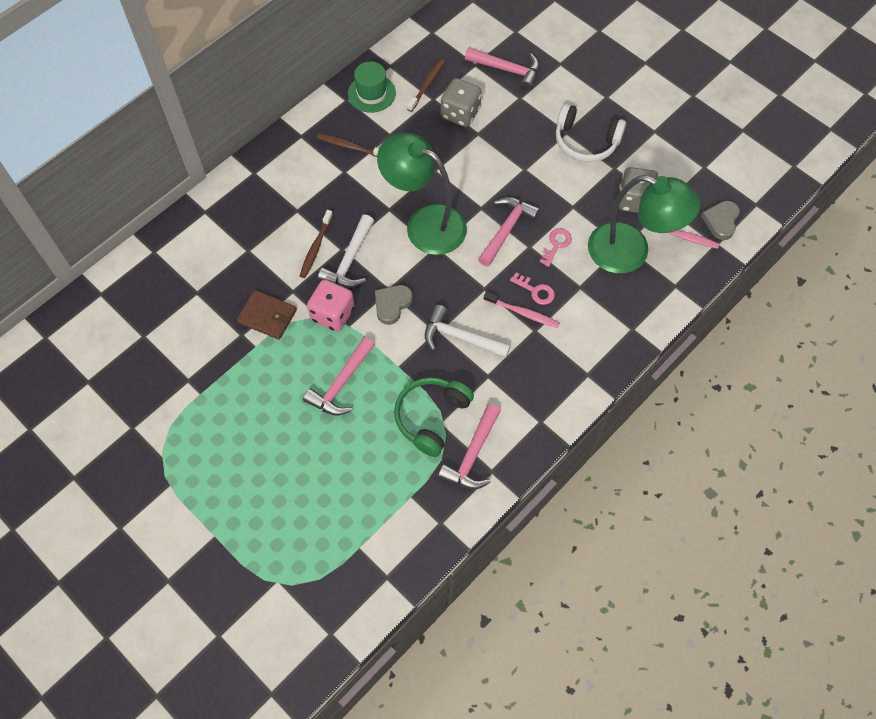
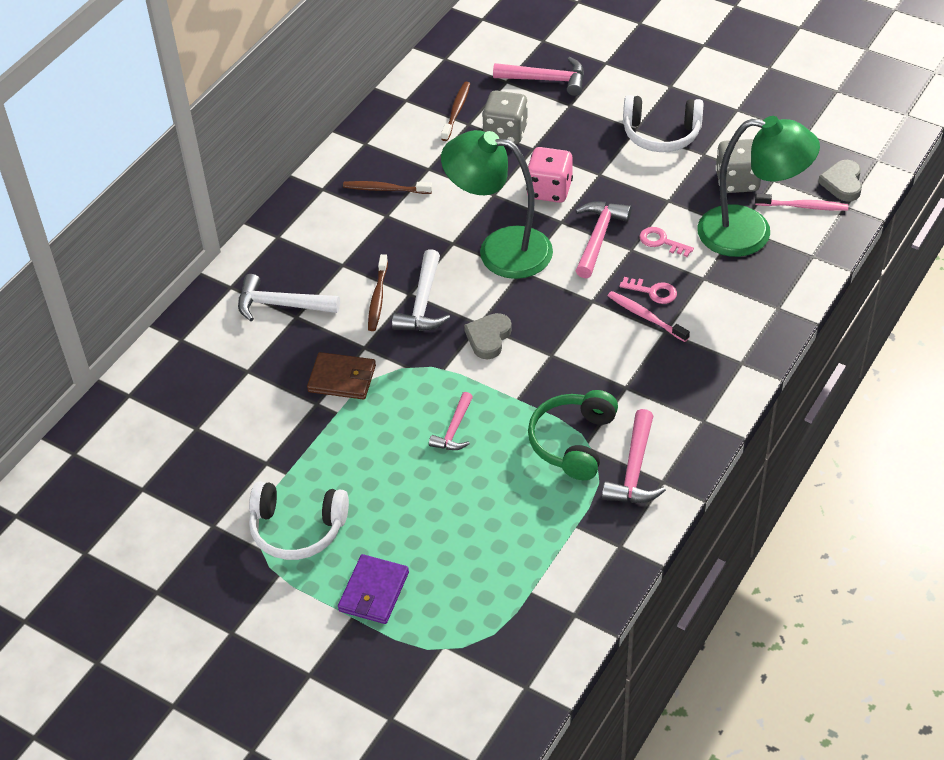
camera: 10 degrees left, 15 degrees down
(195, 446) = (297, 529): none -> white headphones
(237, 518) = (374, 592): none -> purple wallet
(332, 314) = (420, 361): pink dice -> pink dice (549, 190)
(341, 384) = (454, 429): pink hammer -> pink hammer, size x0.65
(371, 93) = (393, 131): green hat -> none
(460, 337) = (580, 355): white hammer -> white hammer (281, 305)
(523, 313) = (645, 316): pink toothbrush -> pink toothbrush turned 150 degrees counterclockwise
(556, 245) = (661, 242): pink key -> pink key turned 75 degrees counterclockwise

